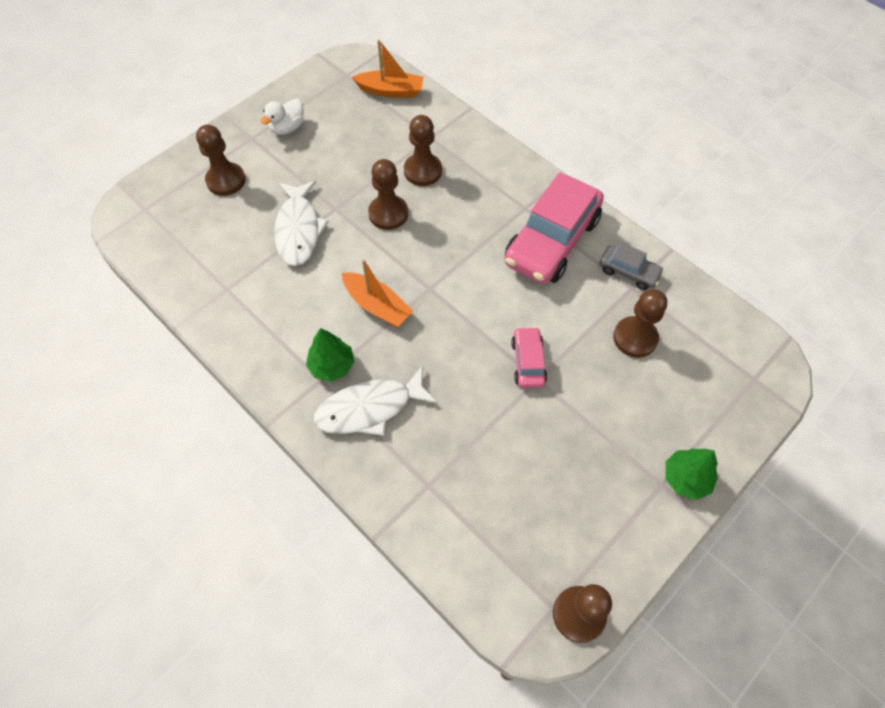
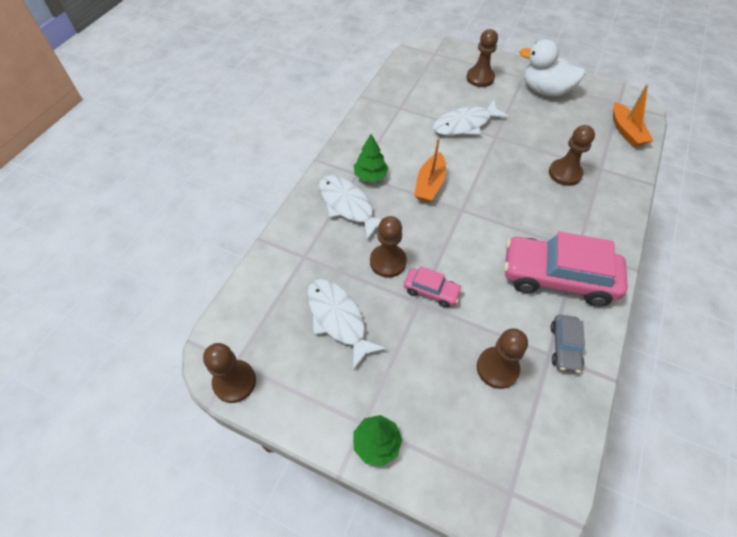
camera: 70 degrees right, 5 degrees down
(287, 128) = (545, 90): white duck -> white duck, size x1.72
(388, 213) = (511, 166): brown pawn -> brown pawn (388, 262)
(528, 362) = (431, 291): pink car -> pink car turned 45 degrees clockwise
(532, 471) = (338, 319): none -> white fish

